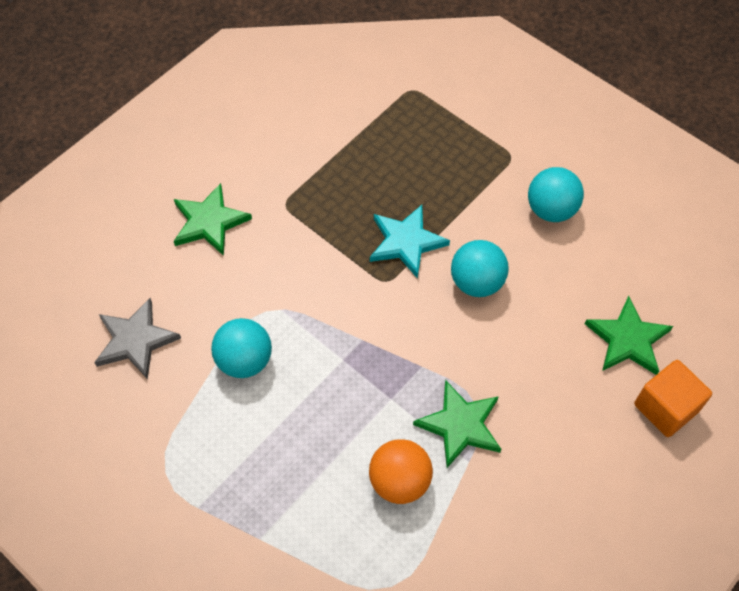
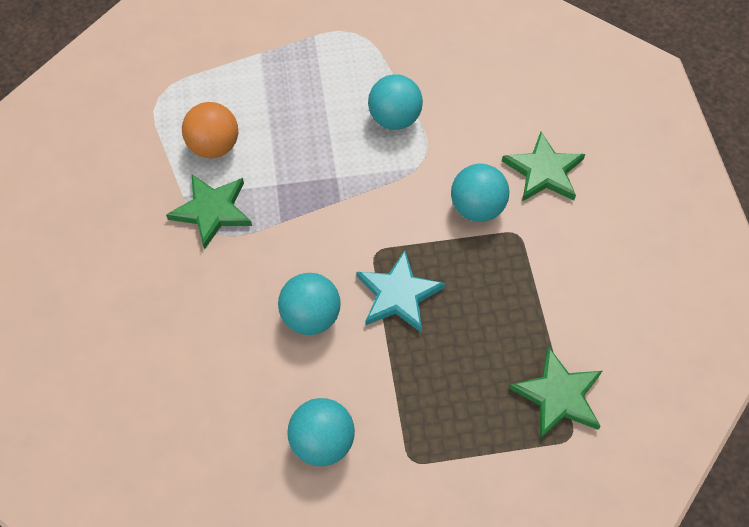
camera: 130 degrees right, 0 degrees up
(135, 340) = (472, 69): grey star -> none
(285, 243) = (477, 208): none -> turquoise ball
(627, 339) = (149, 387): green star -> green star (558, 395)
(666, 408) = (74, 360): orange cube -> none

